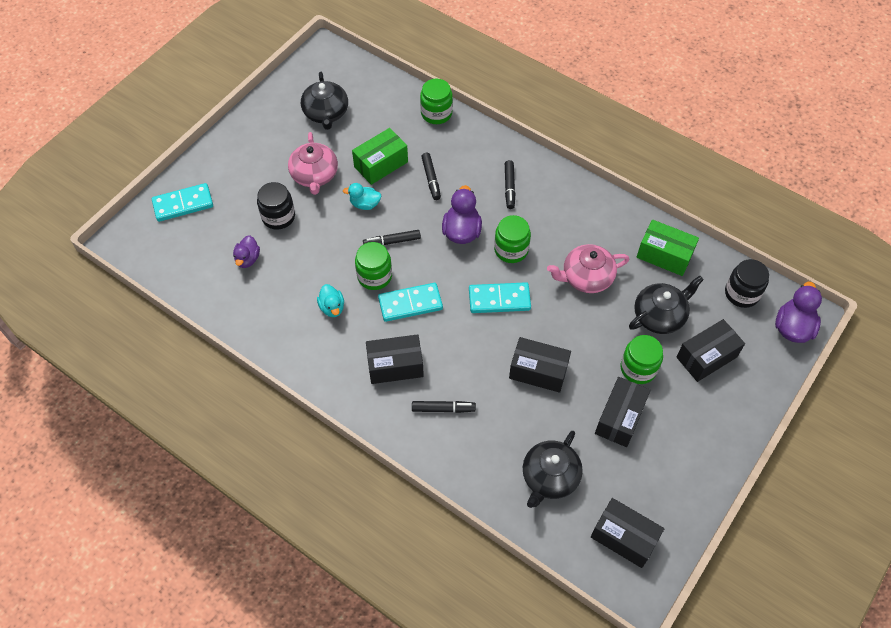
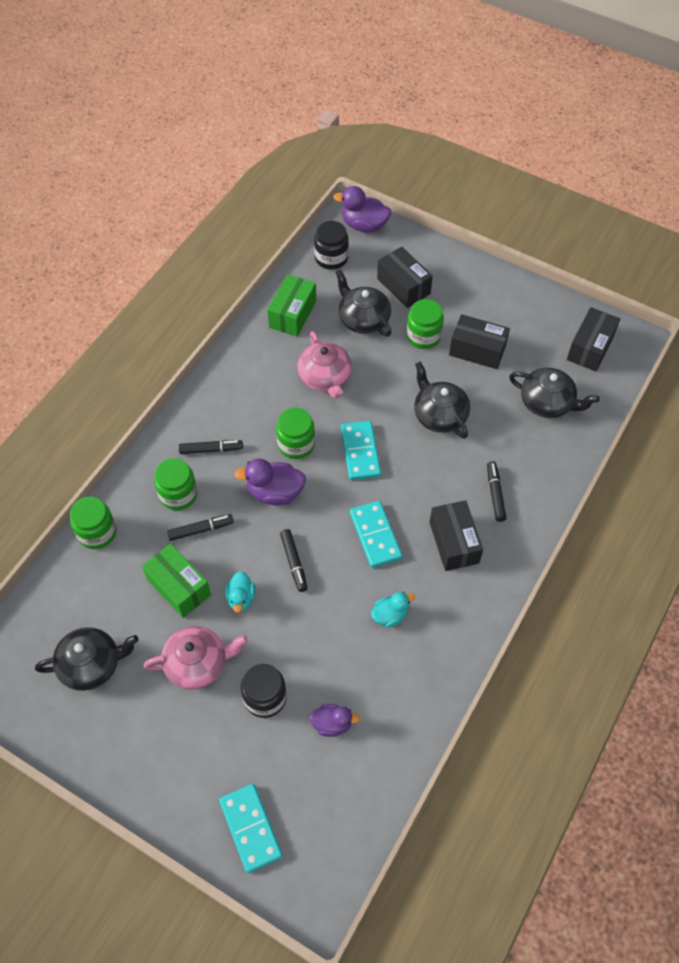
camera: 95 degrees left, 0 degrees up
(374, 276) = (343, 575): green jar -> green jar (178, 494)
(538, 371) = (439, 415): black box -> black teapot

